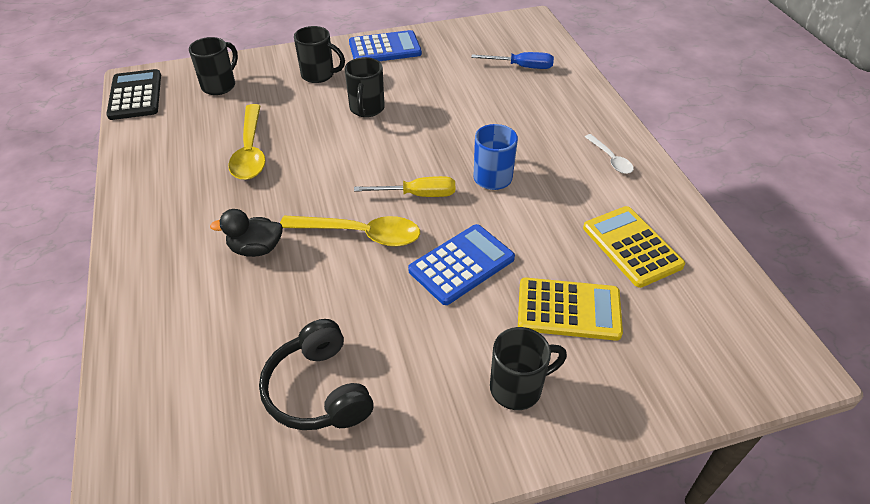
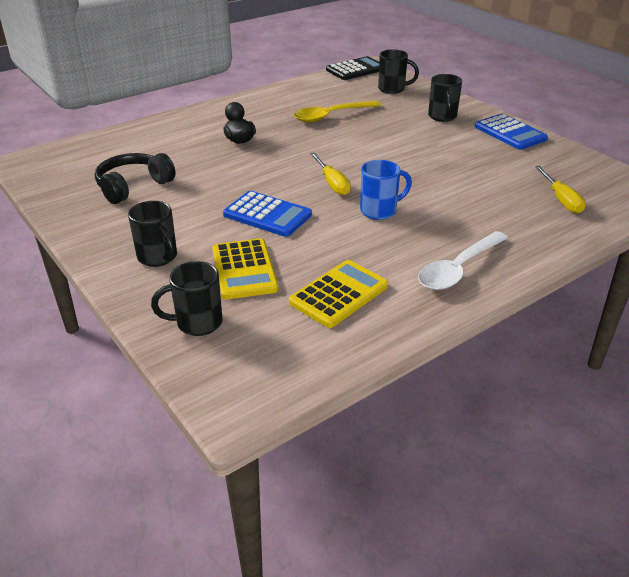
camera: 70 degrees right, 10 degrees down
(360, 234) = (274, 171): yellow spoon -> none
(366, 109) = (418, 143): black mug -> black mug (197, 323)
(521, 67) = (561, 199): blue screwdriver -> yellow screwdriver
(610, 159) = (458, 269): white spoon -> white spoon, size x1.83

